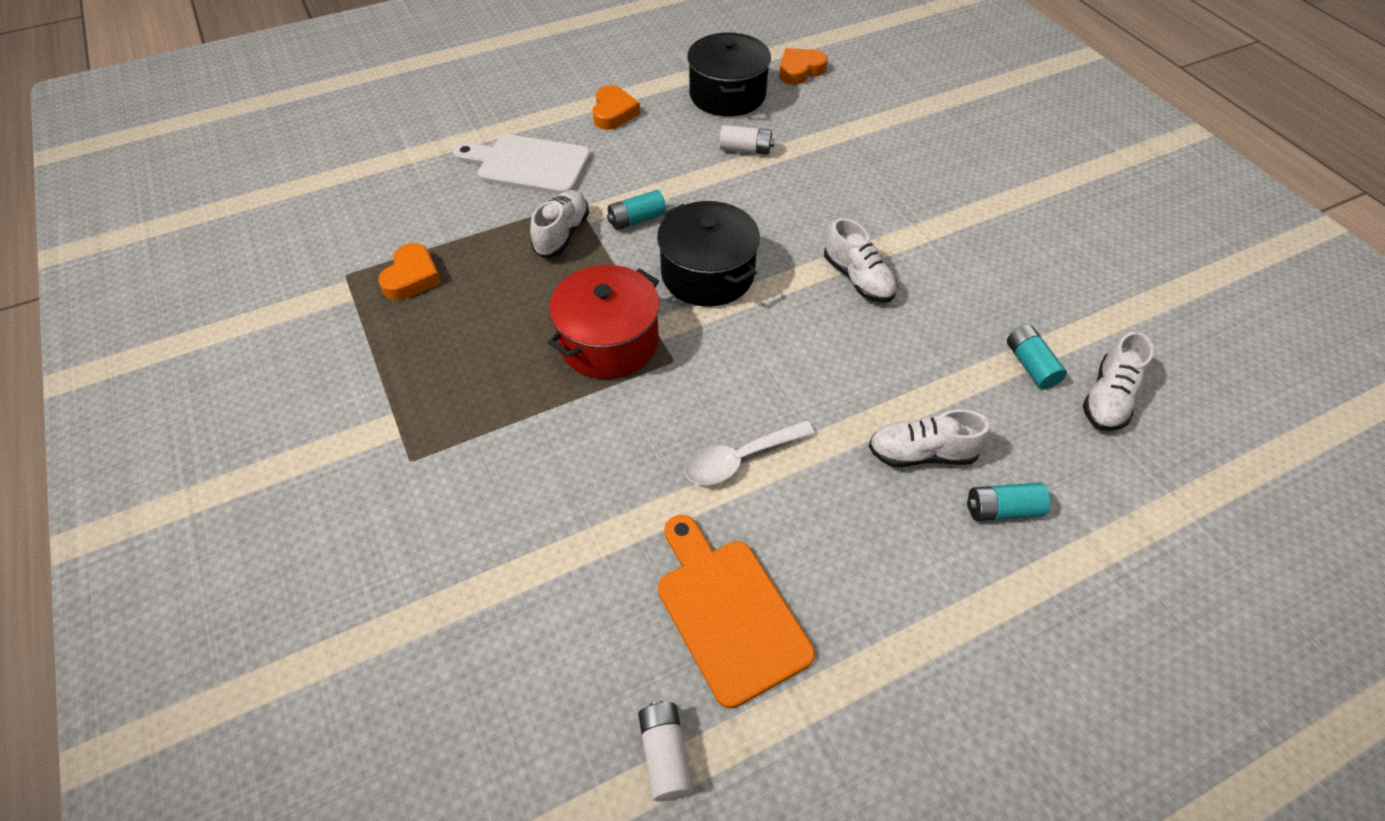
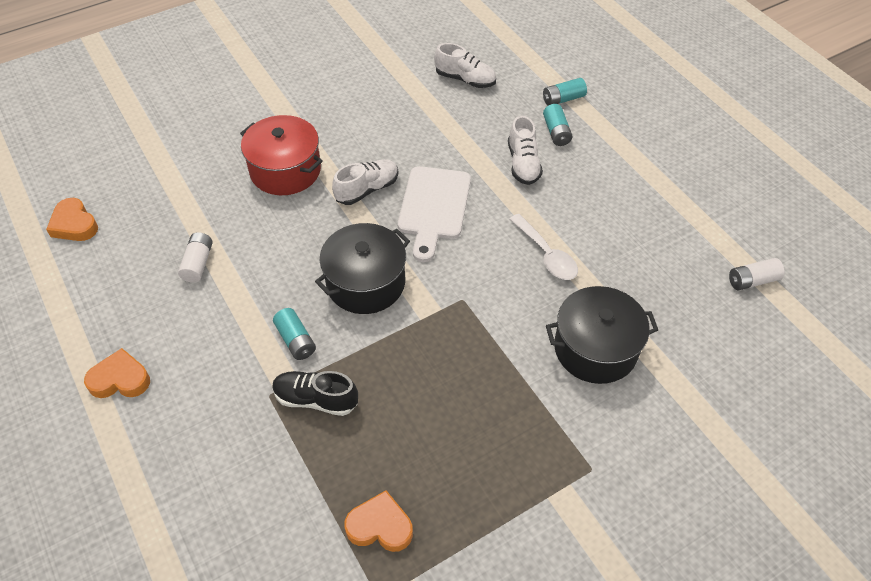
camera: 95 degrees left, 0 degrees up
(528, 165) = (204, 449): white cutting board -> white cutting board (434, 207)
(562, 234) = (316, 399): white shoe -> black shoe
(609, 342) = (448, 344): red pot -> red pot (285, 170)
(727, 95) = (105, 281): black pot -> black pot (595, 348)
(728, 612) = (659, 256): orange cutting board -> none
(1030, 365) = (443, 109): turquoise battery -> turquoise battery (563, 99)

